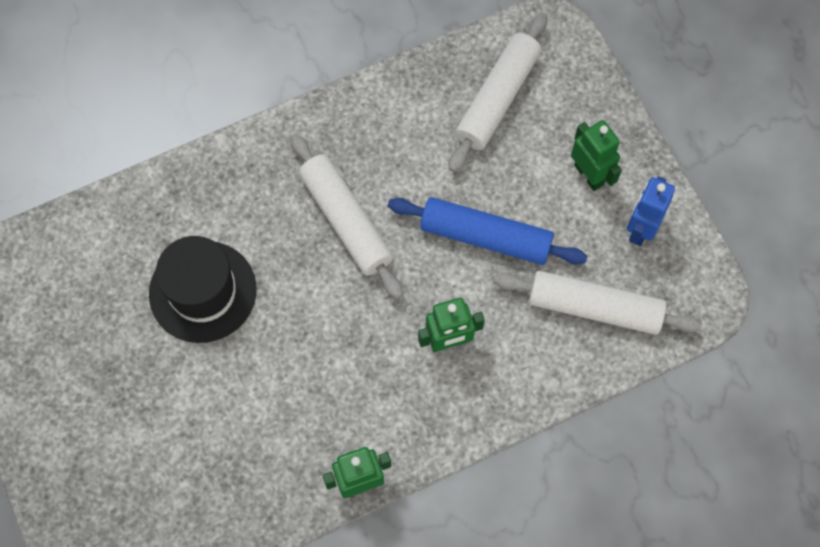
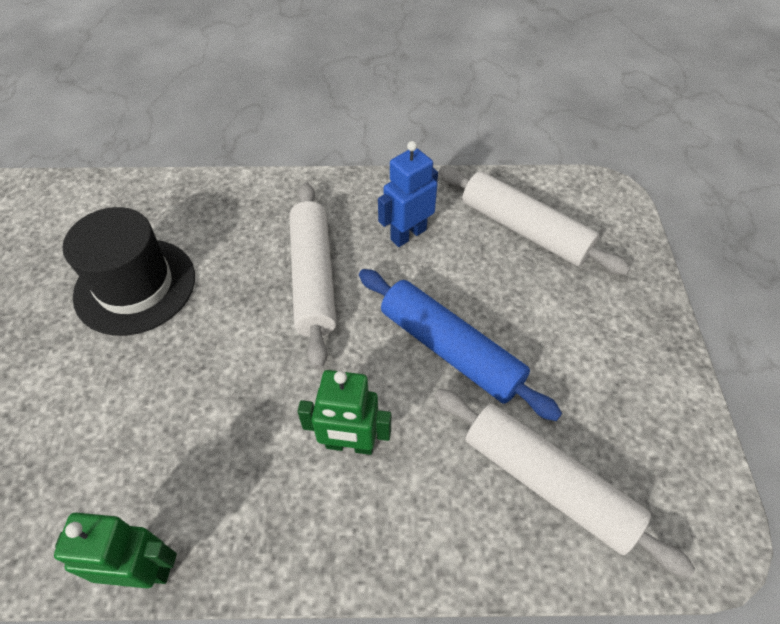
camera: 25 degrees right, 15 degrees down
(497, 98) = (525, 230): white rolling pin -> white rolling pin turned 75 degrees clockwise
(589, 174) = (597, 333): green robot -> none
(640, 229) = (641, 414): blue robot -> blue robot (408, 234)

